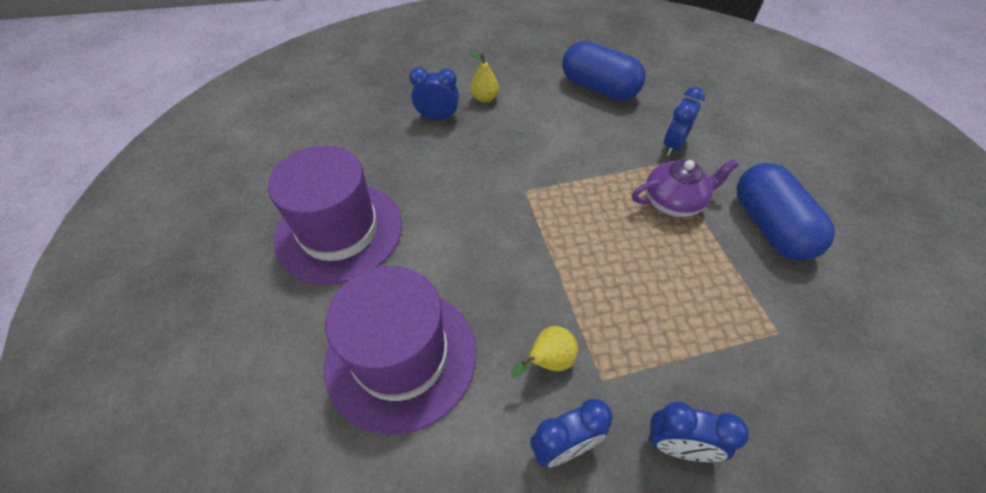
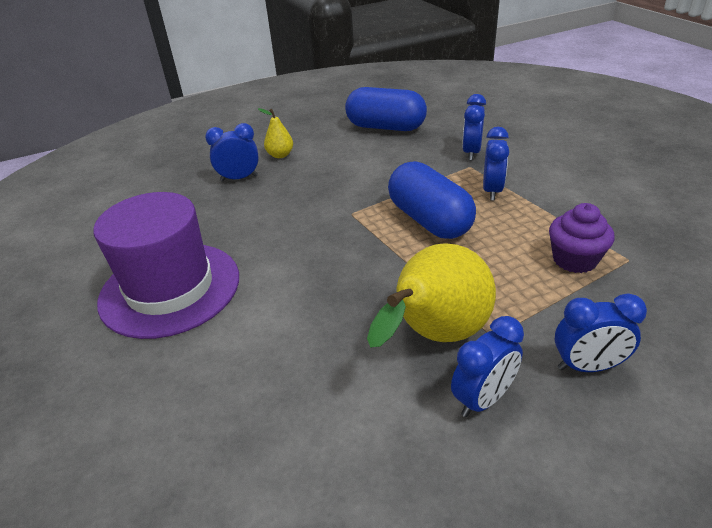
camera: 15 degrees left, 15 degrees down
(401, 357) = (282, 374): purple hat -> none
(548, 361) = (435, 336): yellow pear -> yellow pear, size x2.10
(674, 202) = (492, 191): purple teapot -> blue clock
(721, 315) = (574, 260): none -> purple cupcake
(769, 226) = (582, 189): blue capsule -> blue capsule (429, 220)

